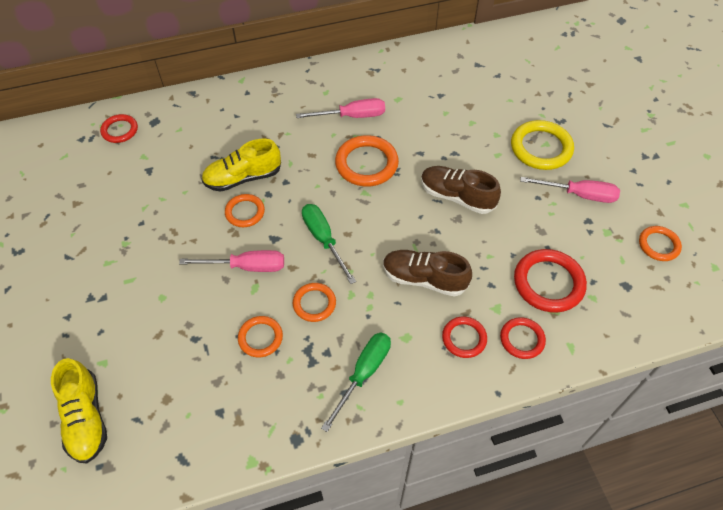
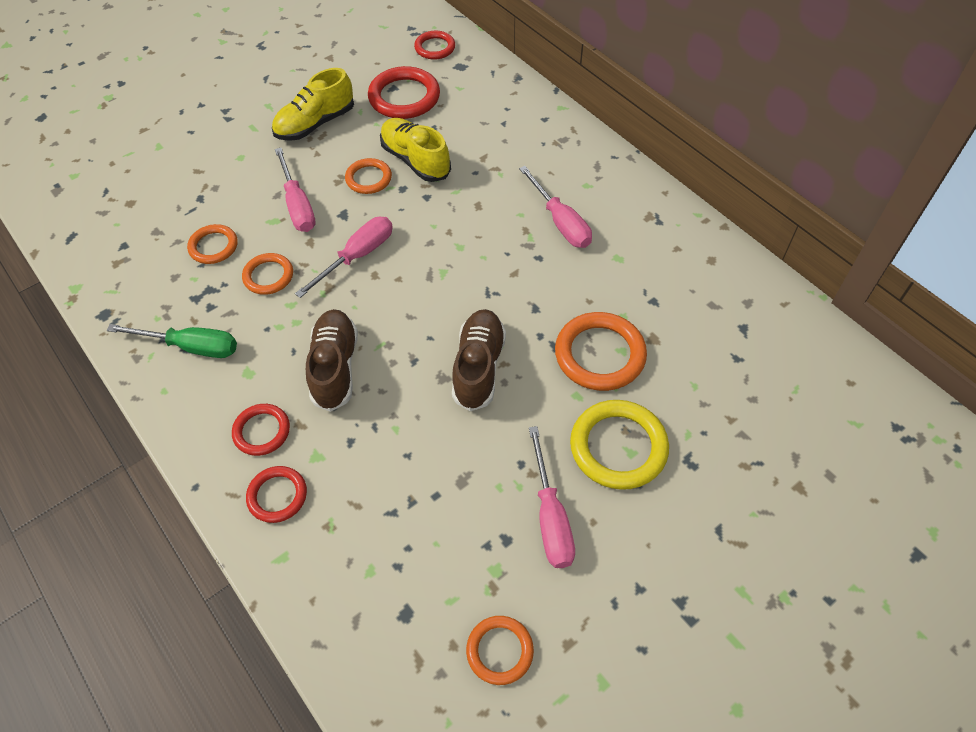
camera: 70 degrees right, 0 degrees up
(86, 418) = (100, 158): yellow shoe -> yellow shoe (315, 124)
(324, 239) = (357, 256): green screwdriver -> pink screwdriver
(366, 164) = (489, 260): orange ring -> orange ring (599, 354)
(548, 283) = (375, 508): red ring -> red ring (404, 97)

